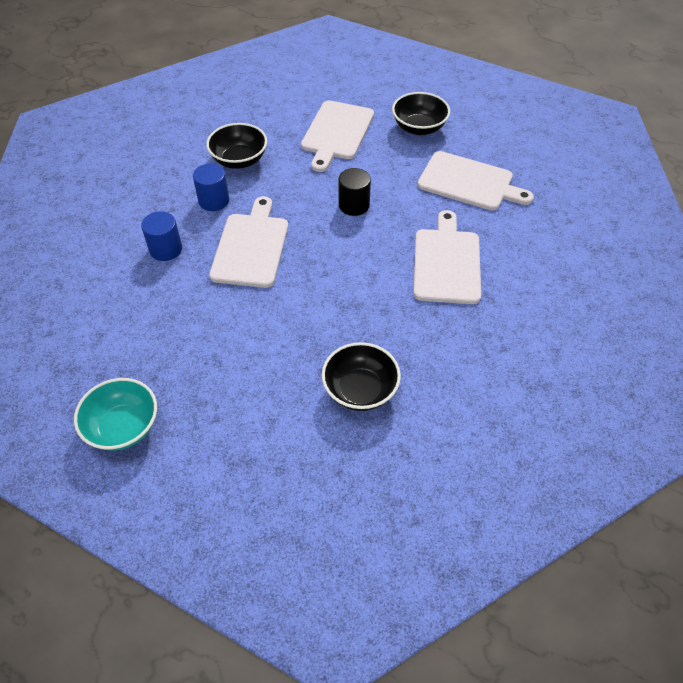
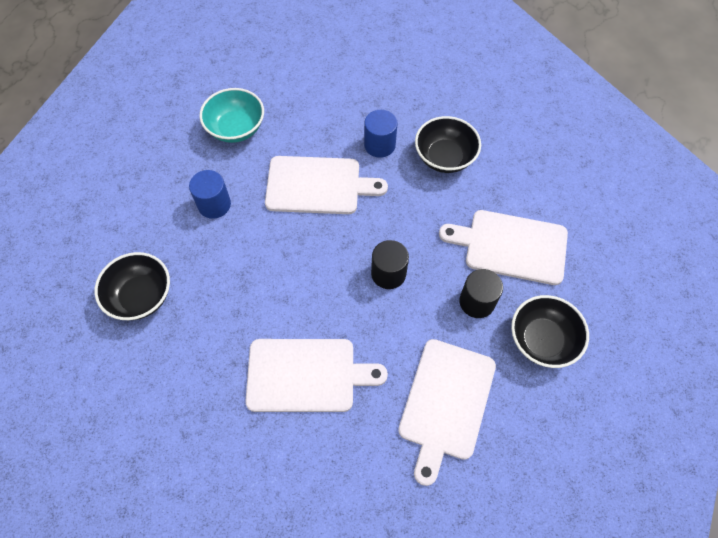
camera: 85 degrees right, 10 degrees up
(123, 427) = (119, 127): turquoise bowl -> turquoise bowl (236, 128)
(166, 249) = (310, 119): blue cylinder -> blue cylinder (214, 204)
(385, 157) = (477, 302): none -> black cylinder

